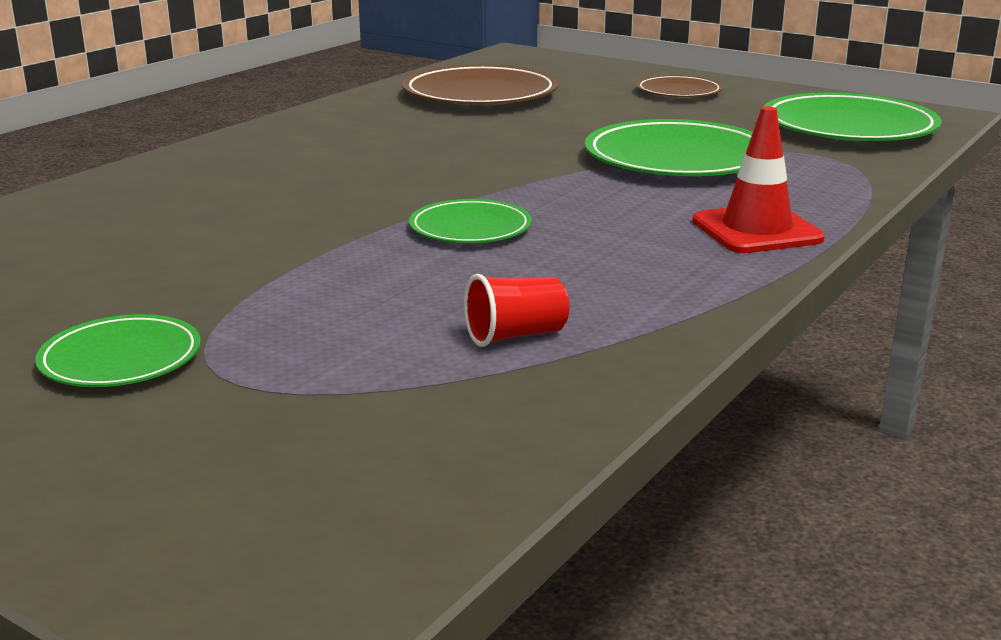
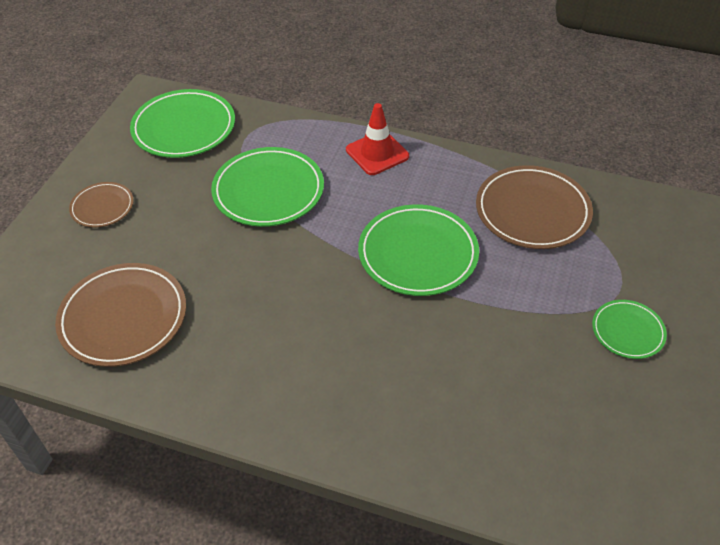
camera: 105 degrees left, 25 degrees up
(470, 228) = (418, 254): green plate -> green plate, size x1.80
(515, 336) = (532, 211): red cup -> brown plate

